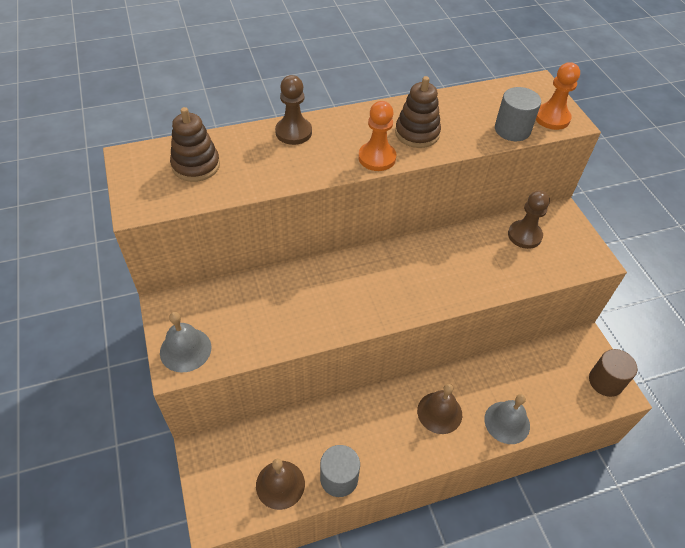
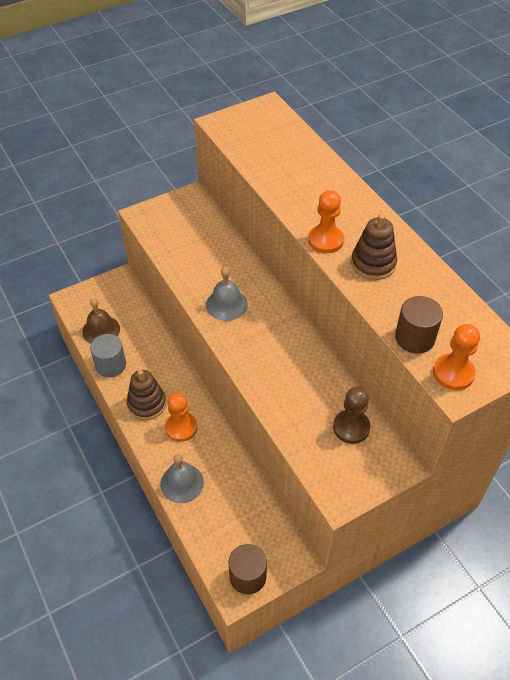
camera: 80 degrees right, 0 degrees up
(185, 349) = (156, 216): grey bell -> grey bell (226, 304)
(196, 165) = (272, 139): brown stacking toy -> brown stacking toy (147, 404)
(293, 132) = (336, 183): brown pawn -> none
(439, 412) = (181, 427): brown bell -> orange pawn
(512, 130) = (414, 338): grey cylinder -> brown cylinder

